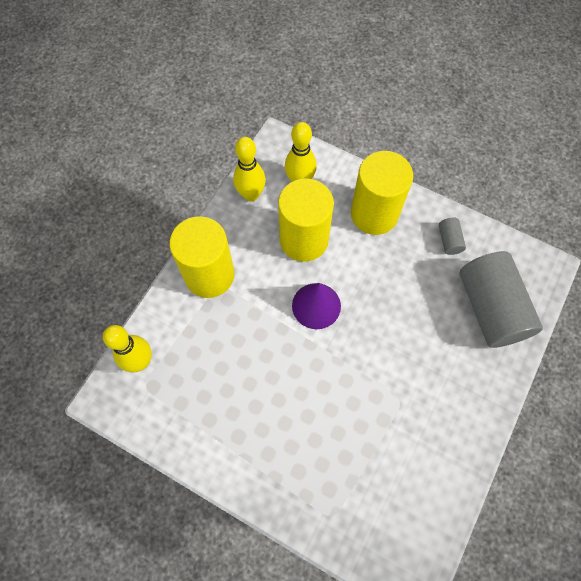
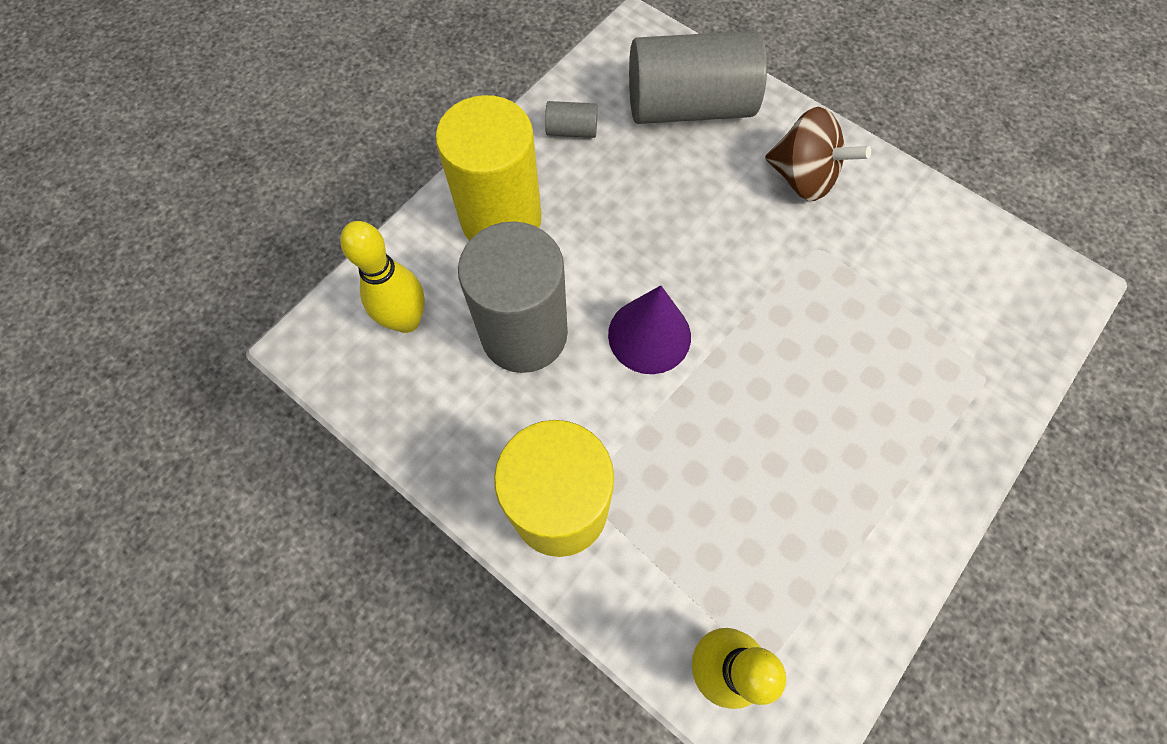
camera: 80 degrees left, 0 degrees up
(251, 195) = (410, 408): yellow bowling pin -> none
(304, 240) = (524, 333): yellow cylinder -> grey cylinder
(453, 388) = (802, 178): none -> brown spinning top

